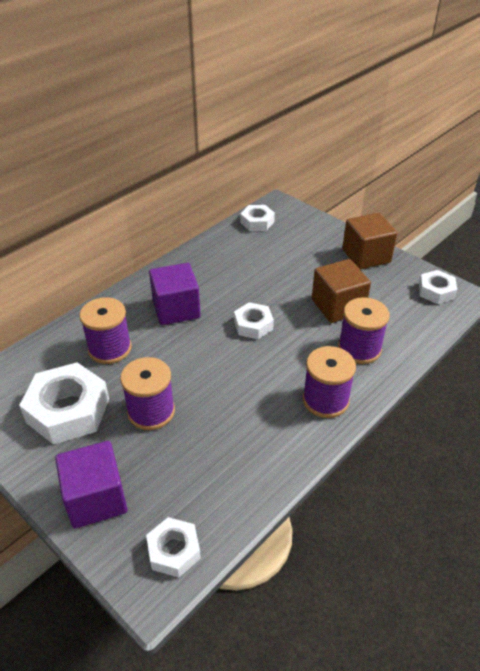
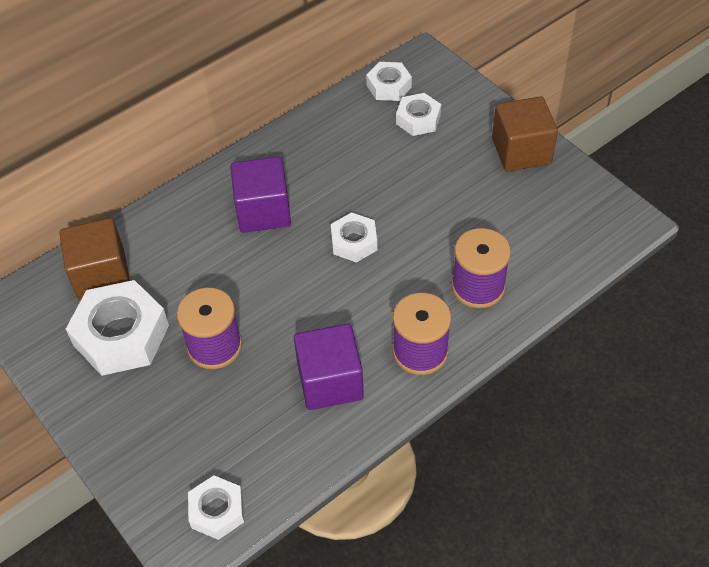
camera: 10 degrees right, 10 degrees up
(96, 499) = (142, 444): purple cube -> purple cube (330, 381)
(110, 349) = (177, 259): purple spool -> none
(338, 306) = (466, 224): brown cube -> brown cube (101, 275)
(436, 291) = (599, 213): white nut -> white nut (418, 119)

